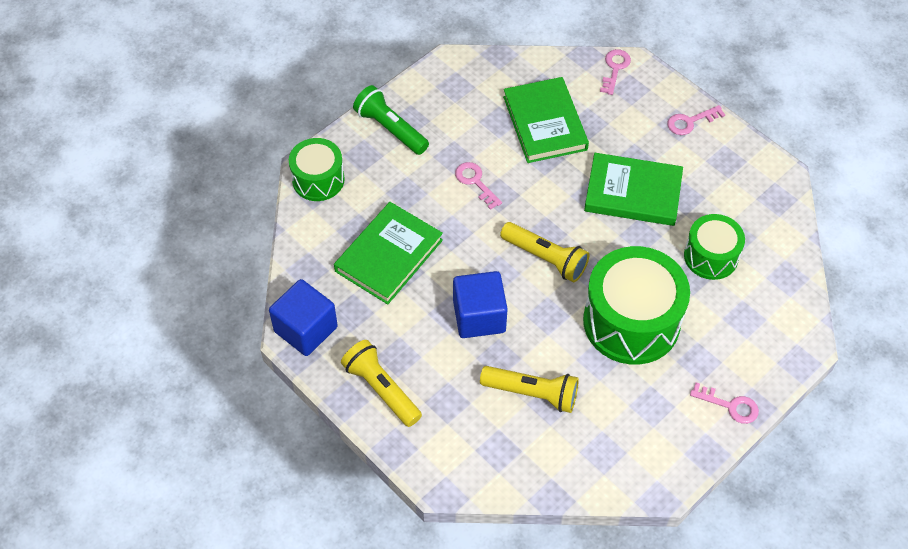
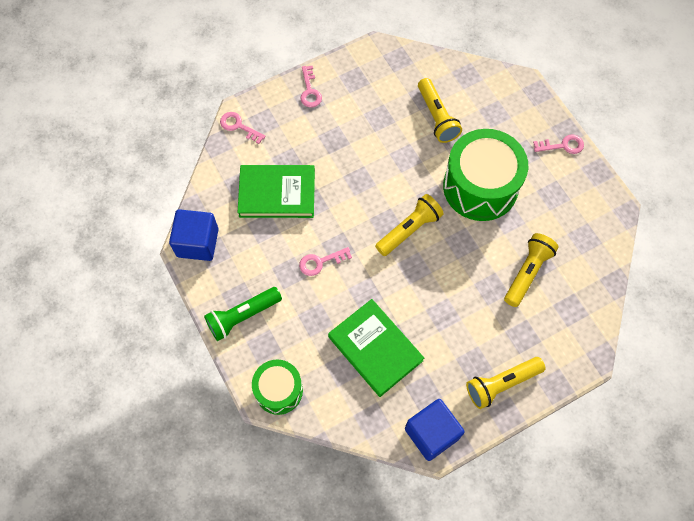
camera: 75 degrees left, 10 degrees up
(479, 316) = (451, 293): blue cube -> blue cube (197, 243)
(633, 192) = (365, 150): green book -> none
(711, 256) = (436, 117): green drum -> yellow flashlight
(730, 405) = (562, 145): pink key -> pink key turned 45 degrees clockwise

